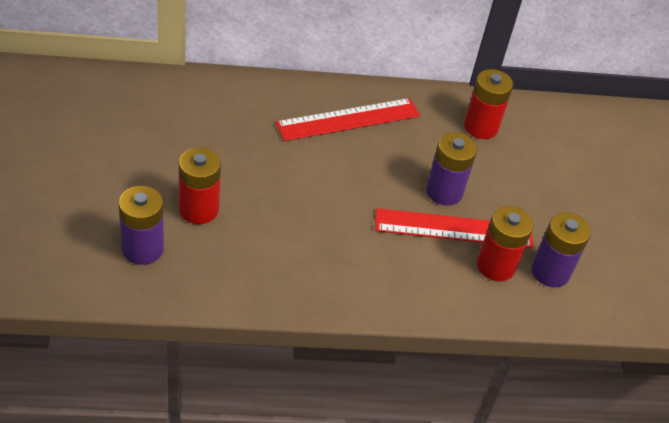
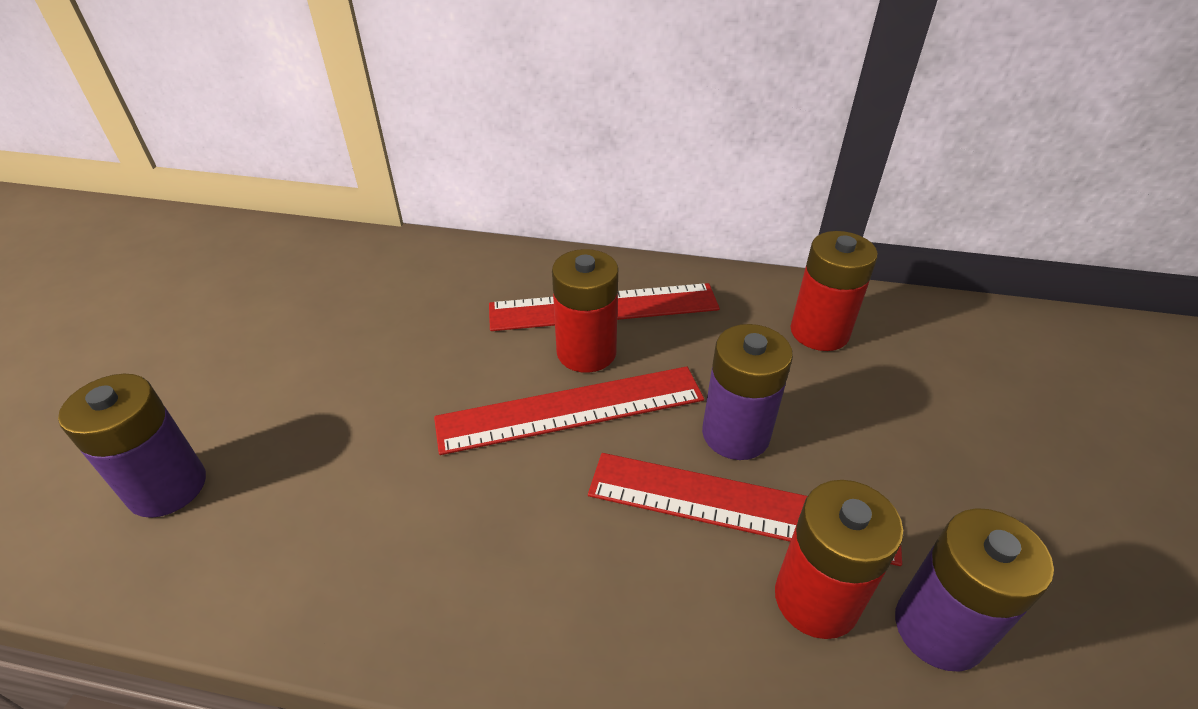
camera: 20 degrees right, 5 degrees down
(198, 209) = (301, 427): red battery -> red battery (586, 352)
(350, 186) = (571, 410): none -> red ruler

